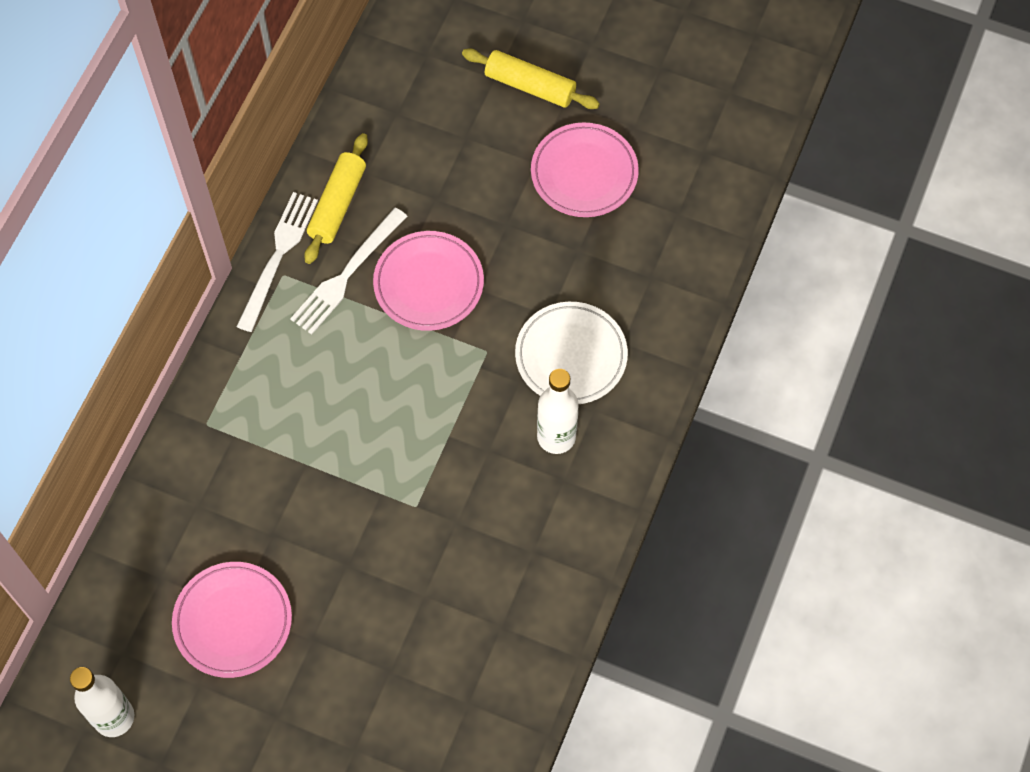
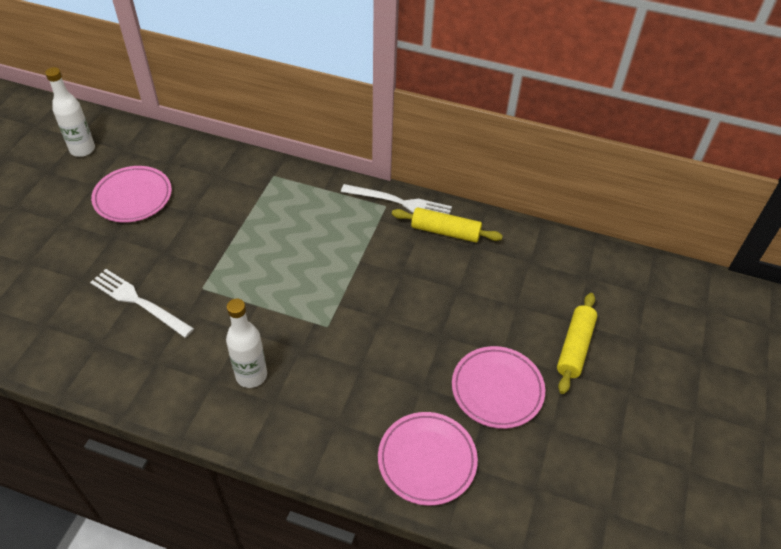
camera: 85 degrees right, 15 degrees down
(347, 274) = (389, 240): white fork -> white fork (139, 302)
(428, 284) = (384, 287): pink plate -> pink plate (427, 460)
(571, 356) = (323, 384): white plate -> none

